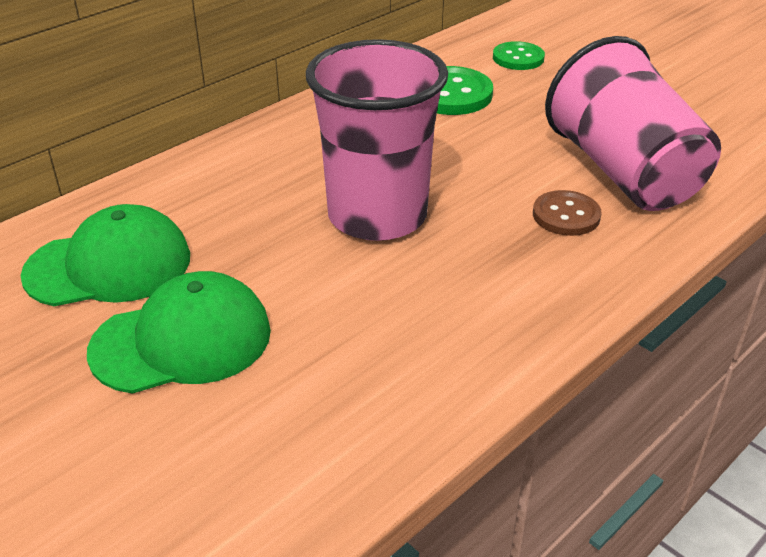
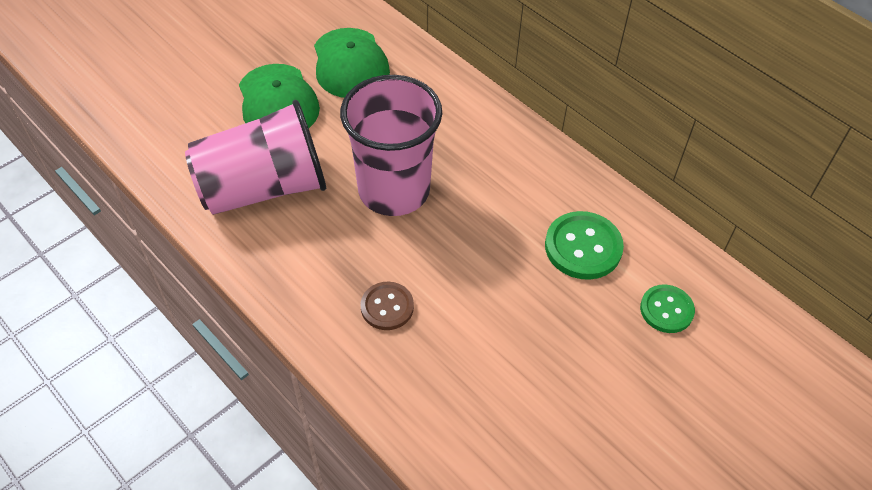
camera: 90 degrees right, 15 degrees up
(624, 172) = (449, 361): pink cup -> pink cup (264, 188)

